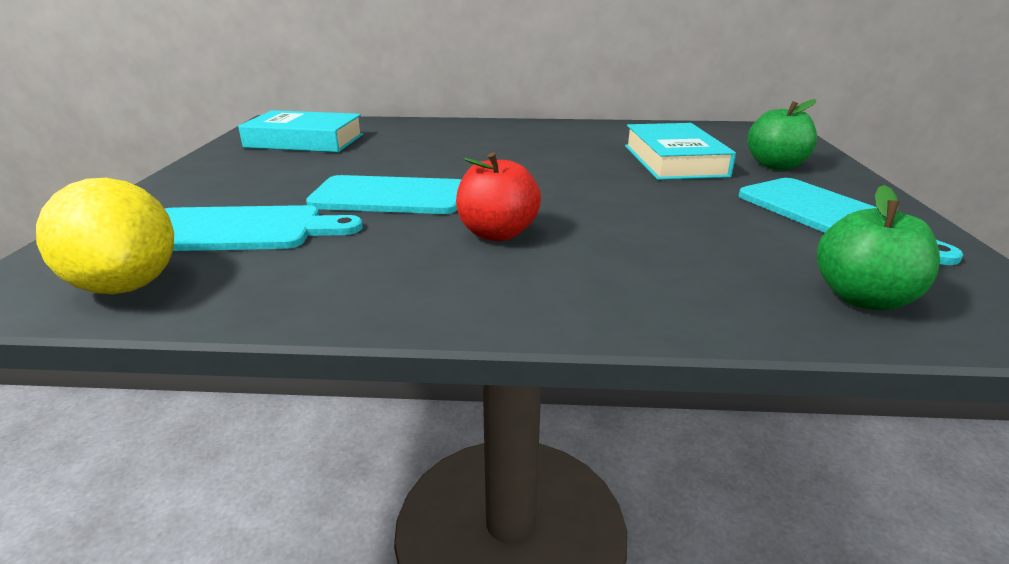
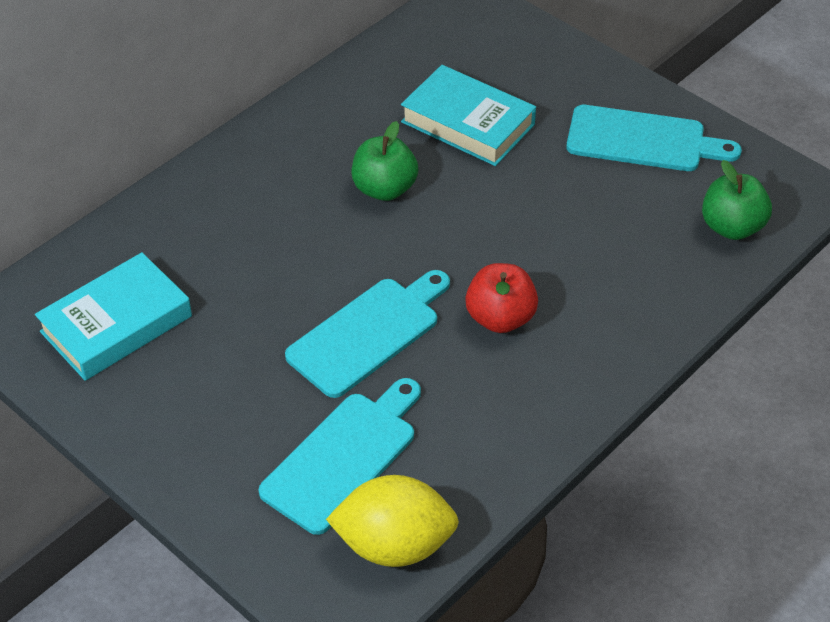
camera: 50 degrees left, 20 degrees up
(776, 165) = (540, 80): green apple -> green apple (384, 189)

